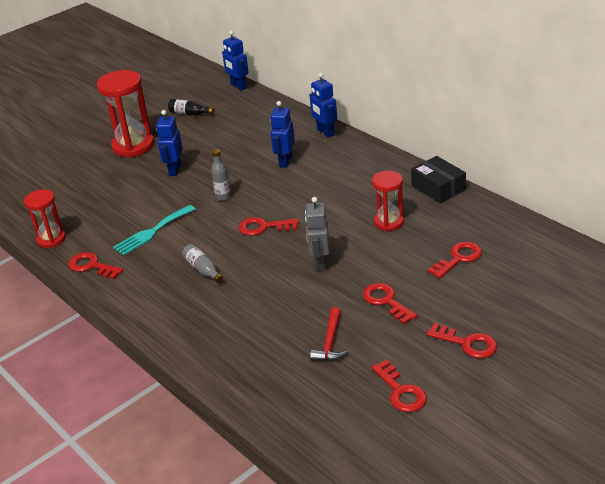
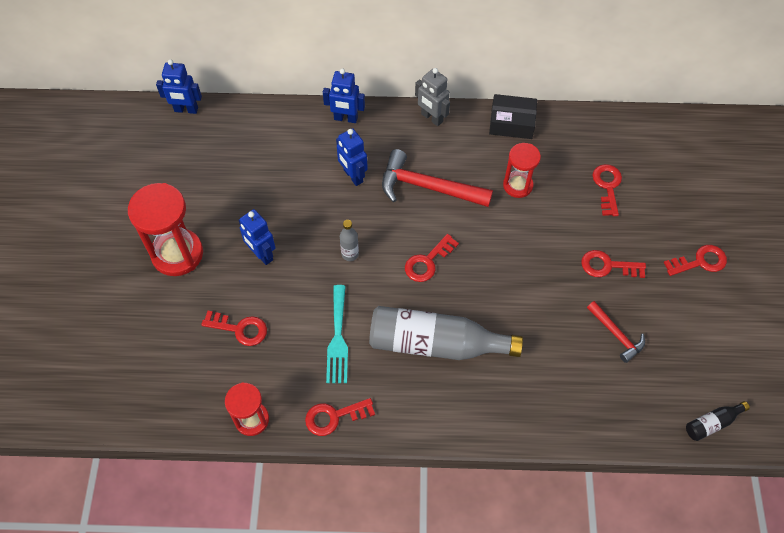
camera: 50 degrees left, 25 degrees up
(190, 113) = (181, 175): black bottle -> black bottle (712, 423)
(203, 269) = (436, 343): grey bottle -> grey bottle, size x2.30
(320, 263) = (517, 265): grey robot -> grey robot (431, 118)
(324, 191) = (428, 187): none -> red hammer
(401, 391) = (709, 338): red key -> red key (240, 329)

